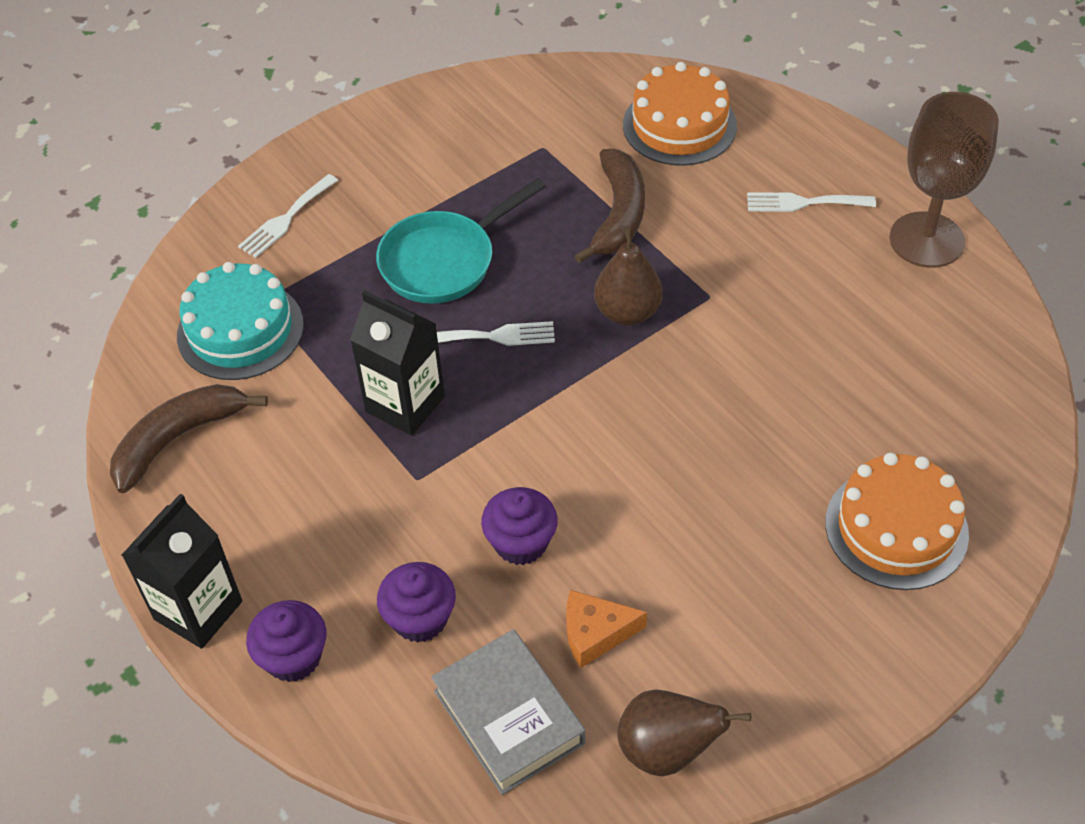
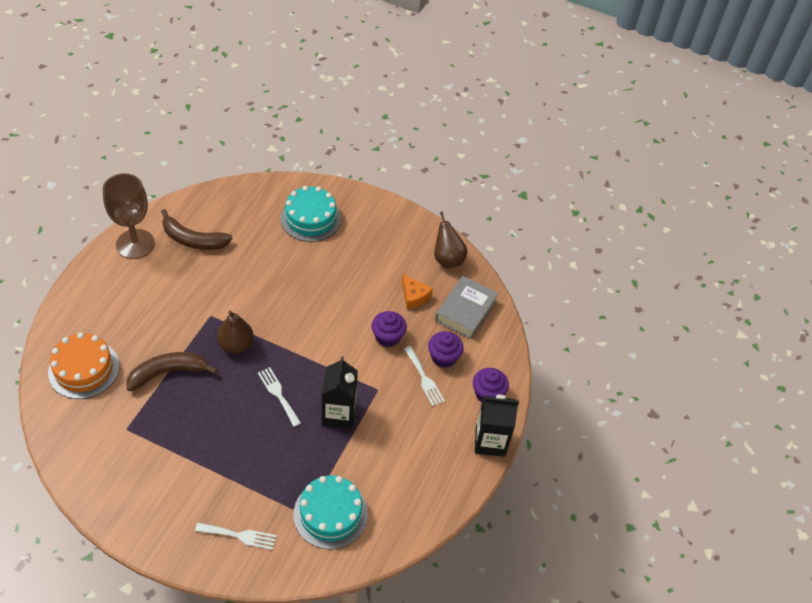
camera: 125 degrees left, 0 degrees up
(178, 439) = (411, 503): brown banana -> brown banana (193, 239)
(444, 261) = (237, 439): turquoise pan -> none
(804, 203) = (127, 297): white fork -> white fork (424, 378)
(896, 528) = (310, 218): orange cake -> turquoise cake

